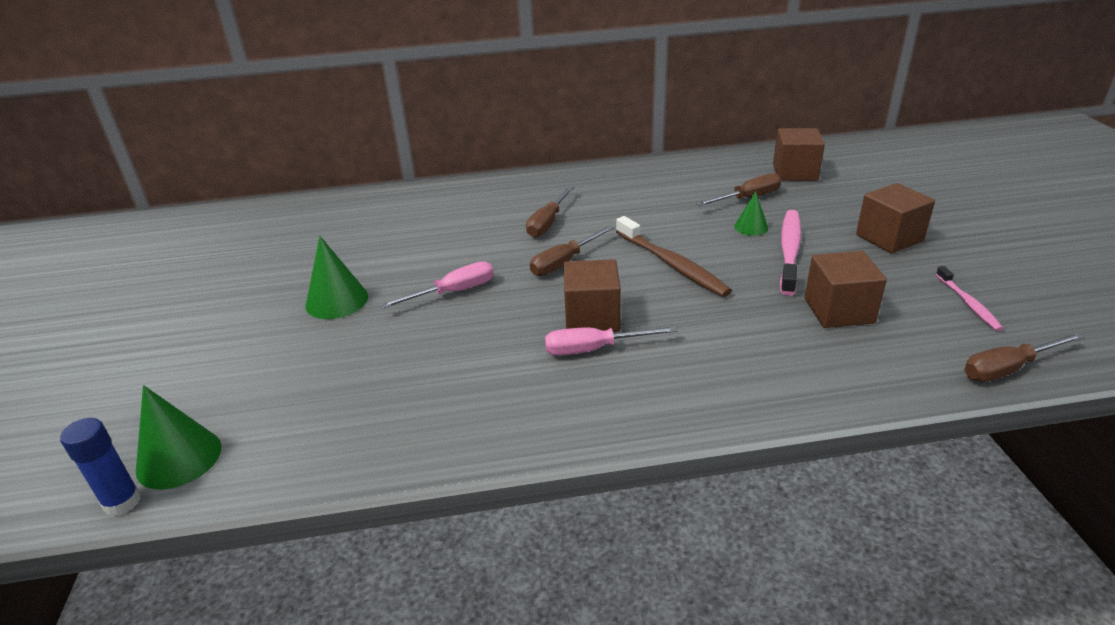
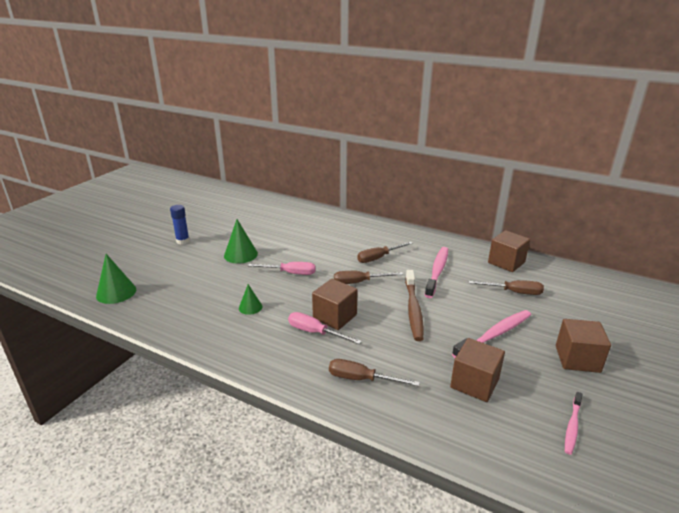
camera: 35 degrees right, 5 degrees down
(122, 502) = (84, 299): blue glue stick -> blue glue stick (183, 241)
(639, 210) = (437, 271): none -> pink toothbrush
(751, 227) = (490, 310): green cone -> green cone (250, 307)
(795, 172) = (570, 289): brown cube -> brown cube (506, 262)
(1007, 369) = (537, 478): brown screwdriver -> brown screwdriver (361, 379)

